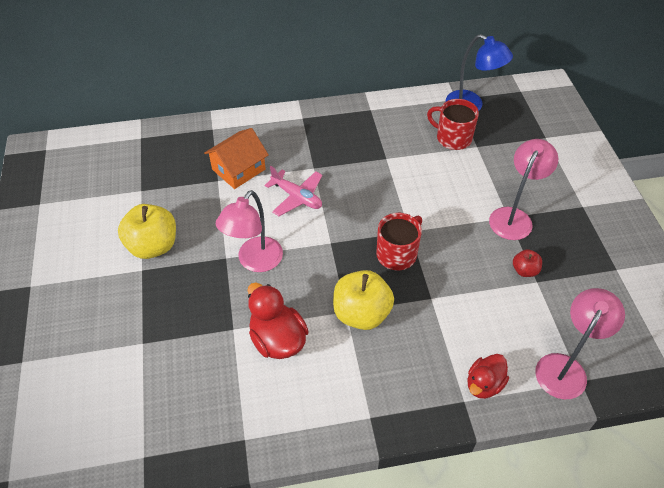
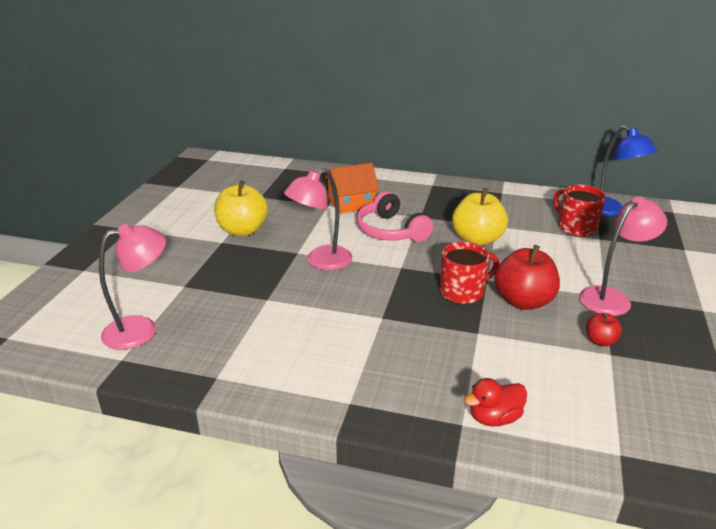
camera: 25 degrees right, 20 degrees down
(277, 339) = (301, 318): red duck -> none
(297, 197) = (391, 231): pink plane -> pink headphones
(361, 313) = (396, 323): yellow apple -> yellow apple (477, 239)
(450, 247) = (523, 301): none -> red apple
(565, 367) = (605, 435): pink lamp -> pink lamp (141, 329)

